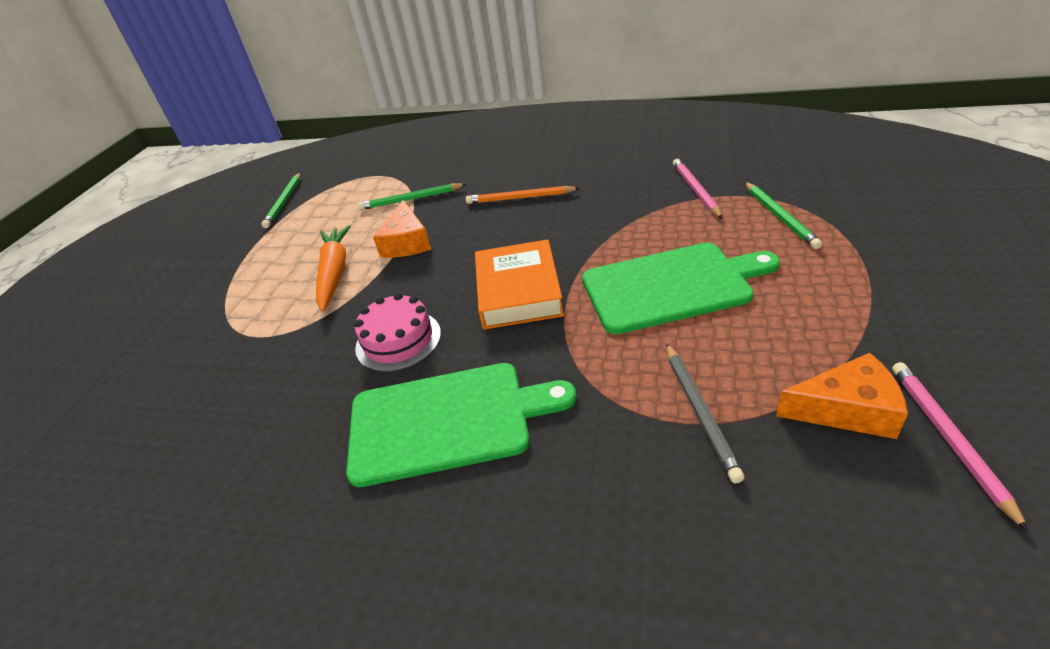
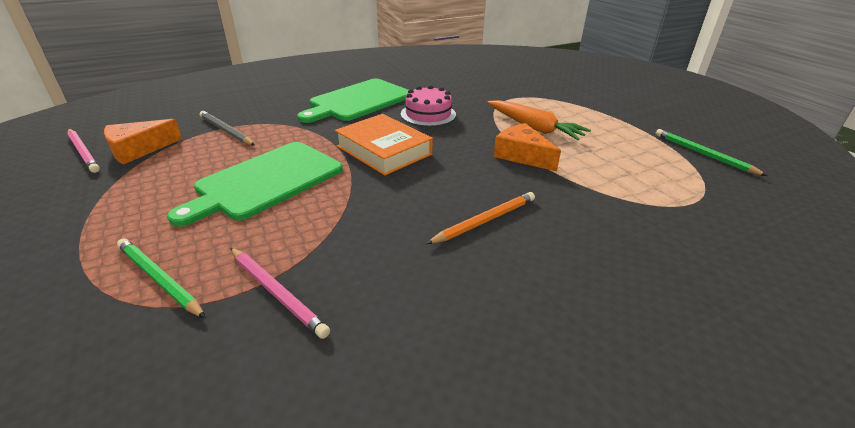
camera: 135 degrees right, 5 degrees down
(411, 199) = (594, 188): green pencil -> none

